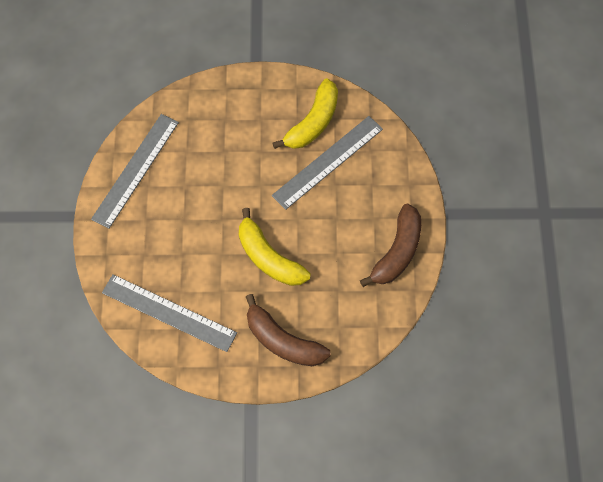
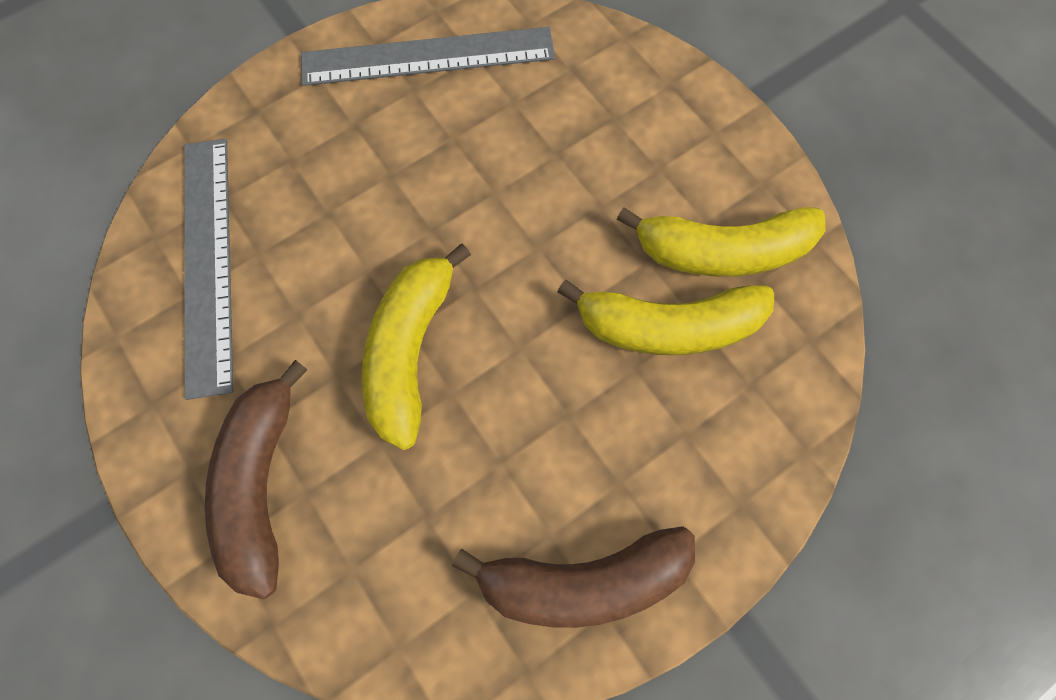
camera: 55 degrees right, 5 degrees up
(328, 162) = (667, 326): grey ruler -> yellow banana

